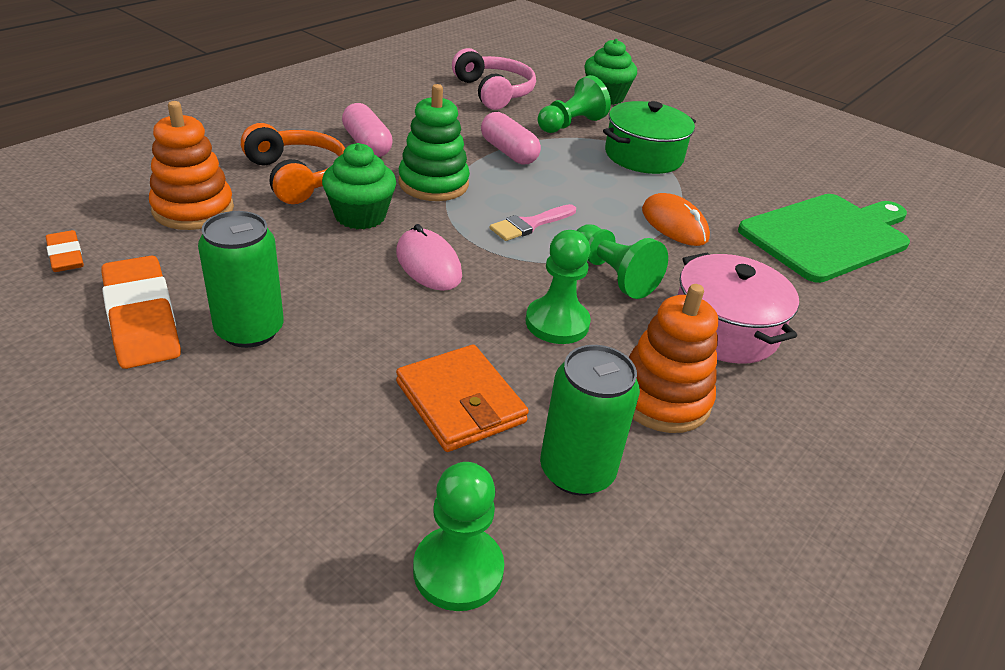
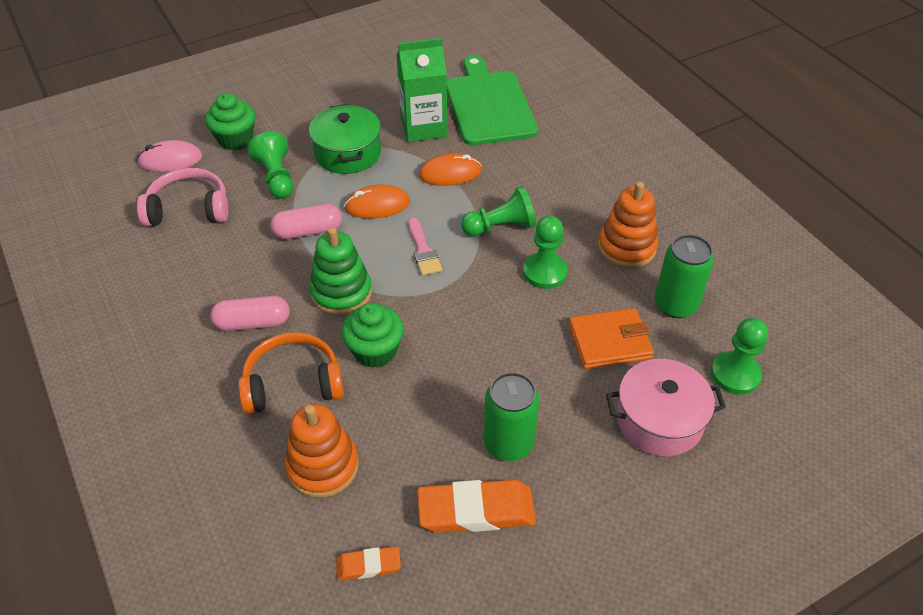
camera: 65 degrees left, 10 degrees up
(428, 264) = (457, 323): pink mouse -> pink mouse (170, 160)
(579, 185) = (377, 205): none -> orange mouse
(724, 329) = (572, 196): pink pot -> pink pot (659, 420)
(734, 195) = (423, 127): none -> green carton

